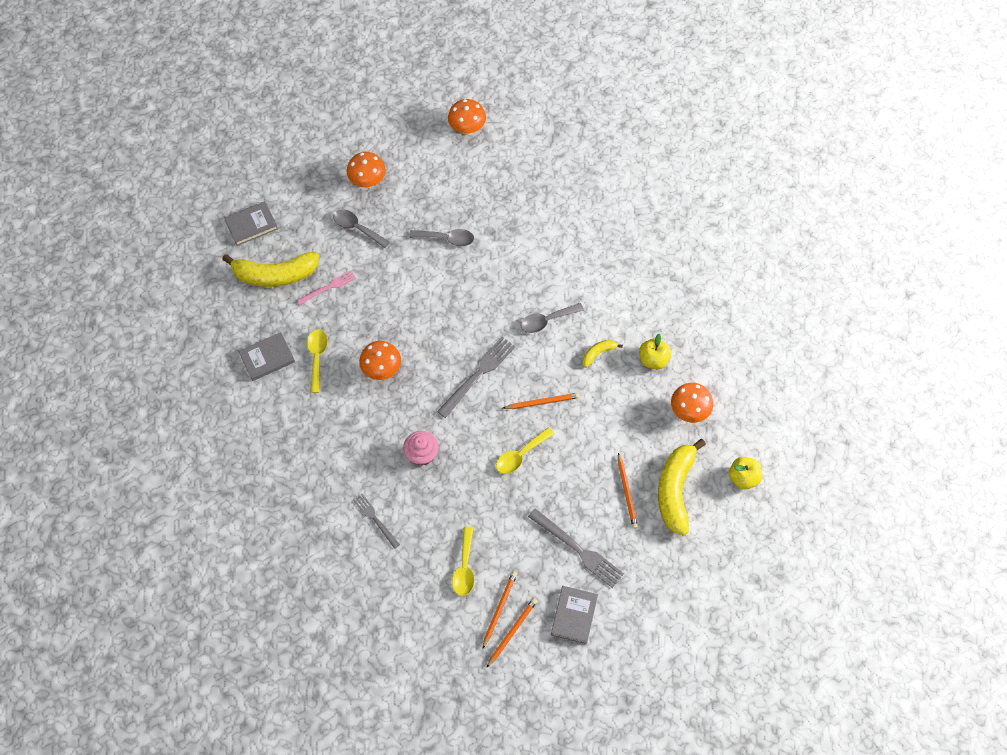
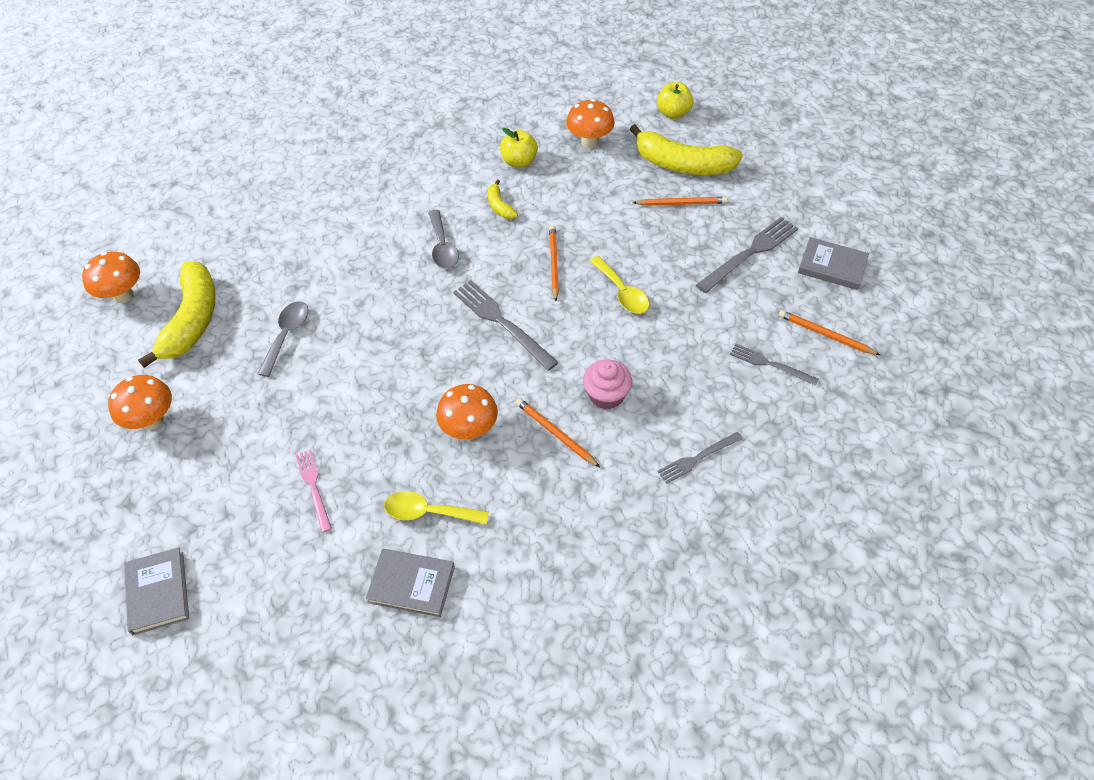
camera: 80 degrees left, 10 degrees down
(267, 358) = (411, 584): grey book -> grey book turned 60 degrees counterclockwise
(275, 275) = (265, 562): yellow banana -> yellow banana (192, 320)
(357, 228) = (226, 440): grey spoon -> none
(464, 567) = (770, 364): yellow spoon -> grey fork
(512, 632) = (854, 325): orange pencil -> orange pencil (555, 433)

